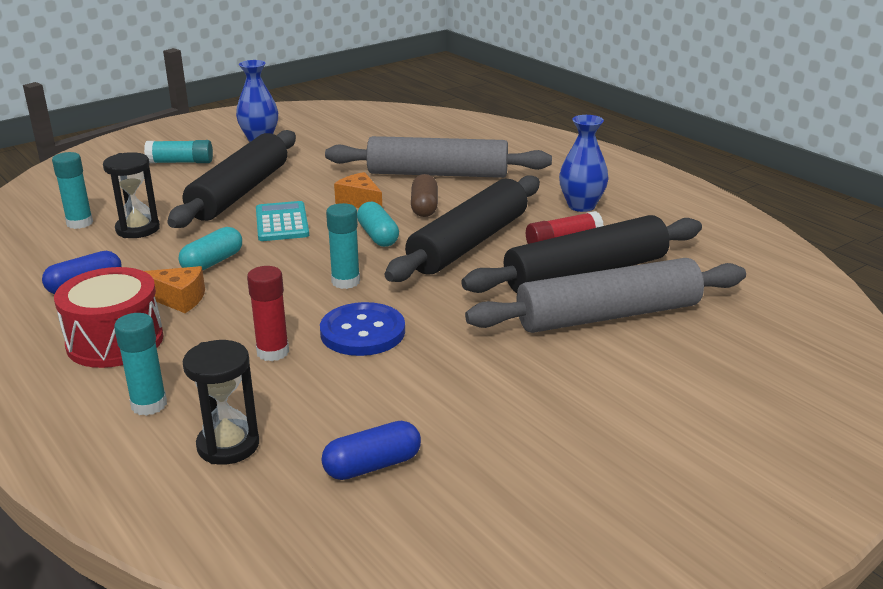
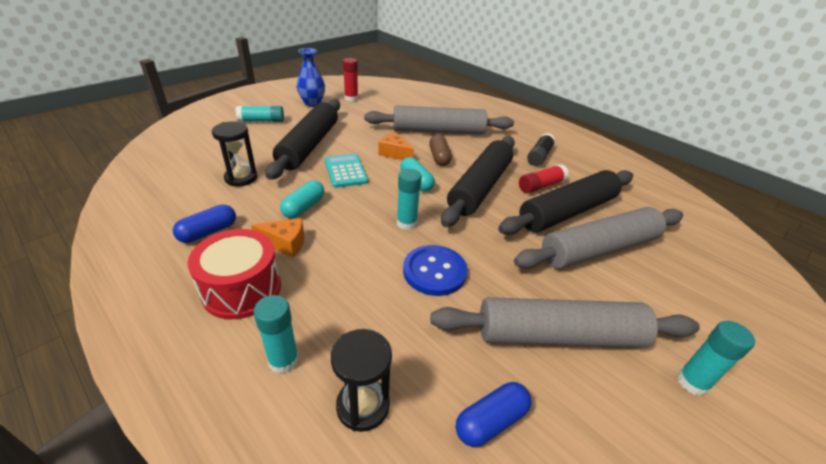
camera: 10 degrees left, 10 degrees up
(79, 223) = (195, 173): turquoise glue stick -> turquoise glue stick (692, 382)
(273, 352) = (372, 295): red glue stick -> red glue stick (351, 98)
(498, 399) = (559, 336): none -> grey rolling pin
(581, 206) = (539, 156): blue vase -> black glue stick

